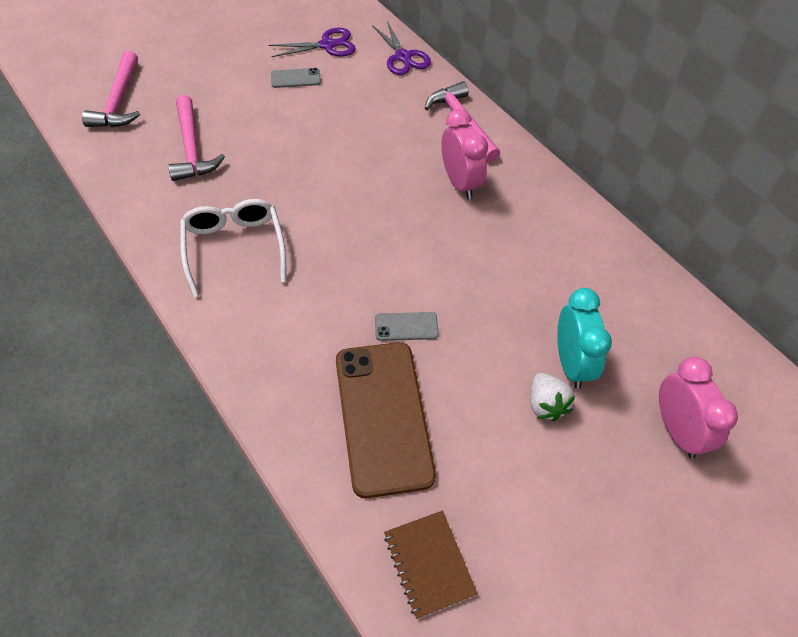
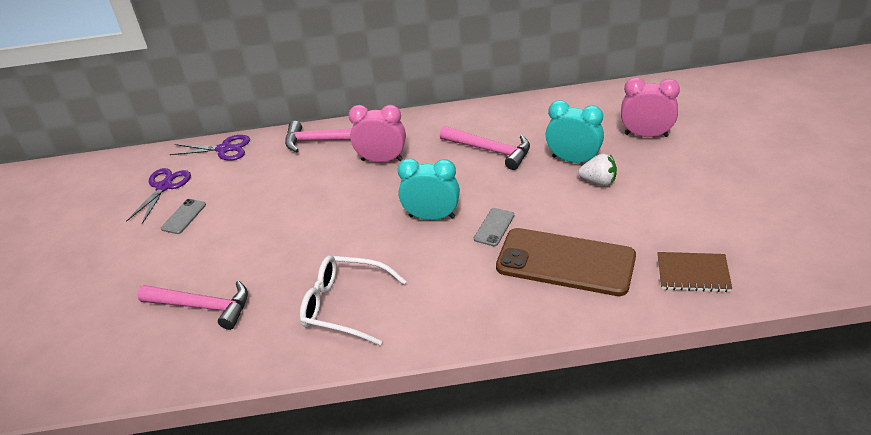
camera: 55 degrees left, 15 degrees down
(119, 101) = (84, 348): pink hammer -> pink hammer (490, 150)
(393, 264) = (432, 217): none -> turquoise clock

